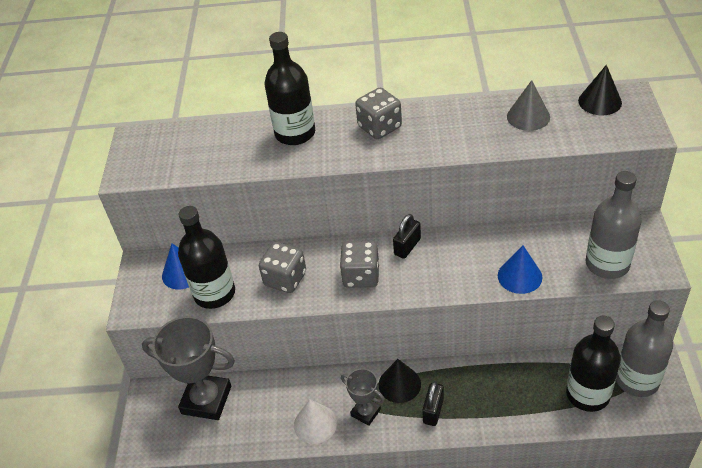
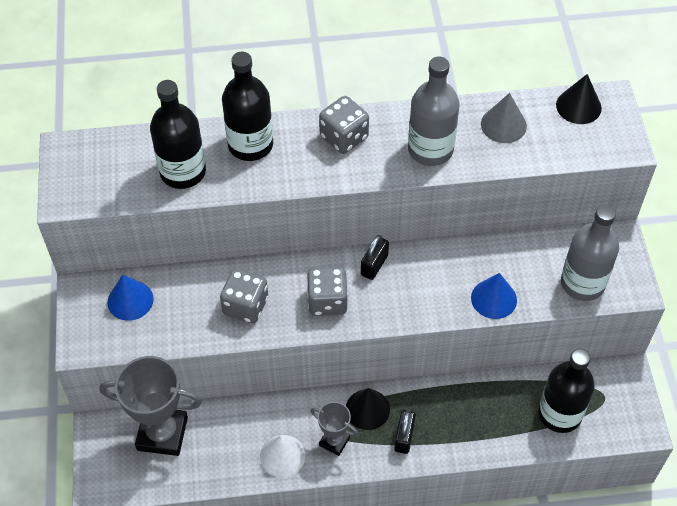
camera: 10 degrees left, 10 degrees up
(214, 293) = (170, 325): black bottle -> black bottle (183, 172)
(637, 380) = (609, 397): grey bottle -> grey bottle (430, 149)

